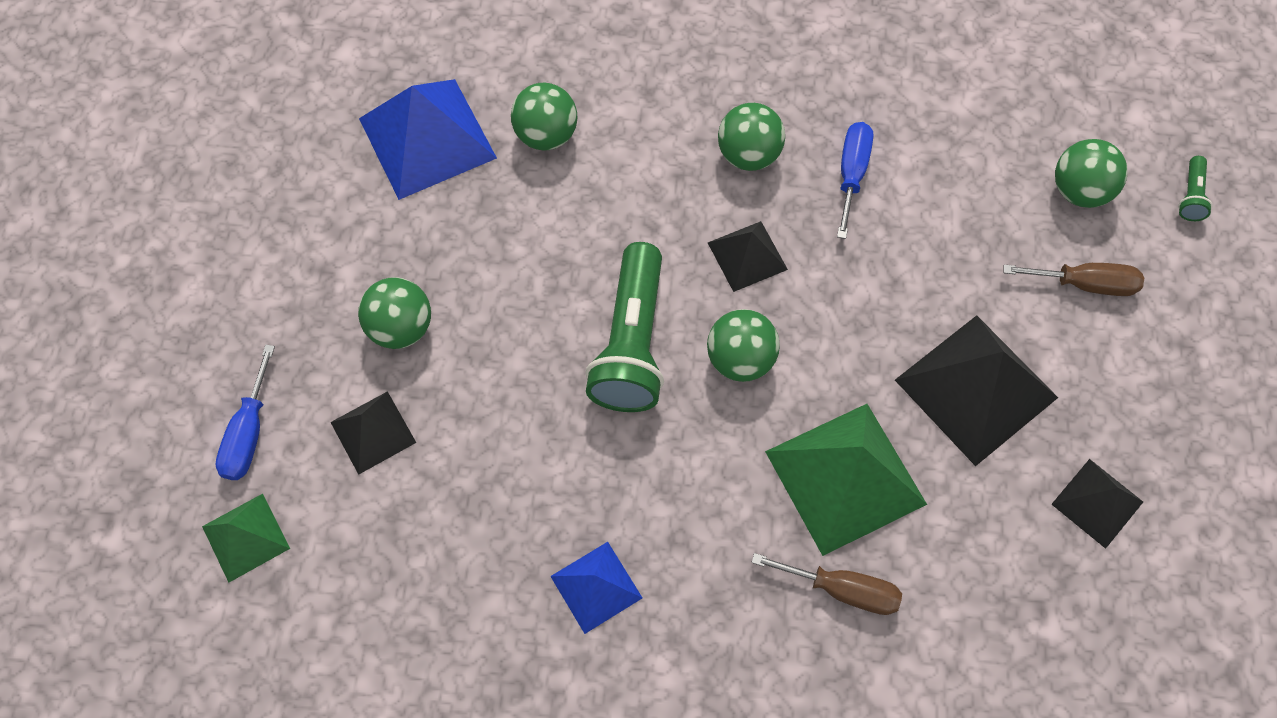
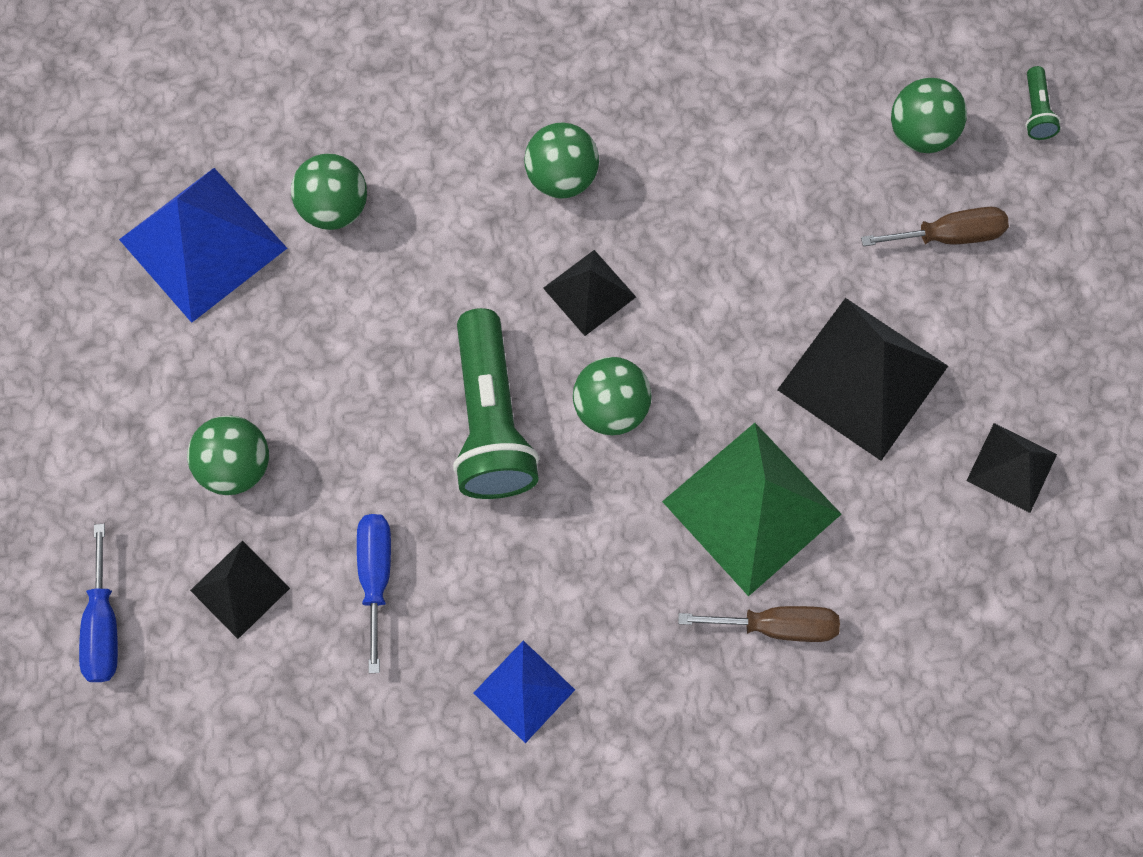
camera: 15 degrees left, 5 degrees up
(245, 537) = (136, 739): green pyramid -> none
(851, 174) = (677, 173): blue screwdriver -> blue screwdriver (376, 576)

